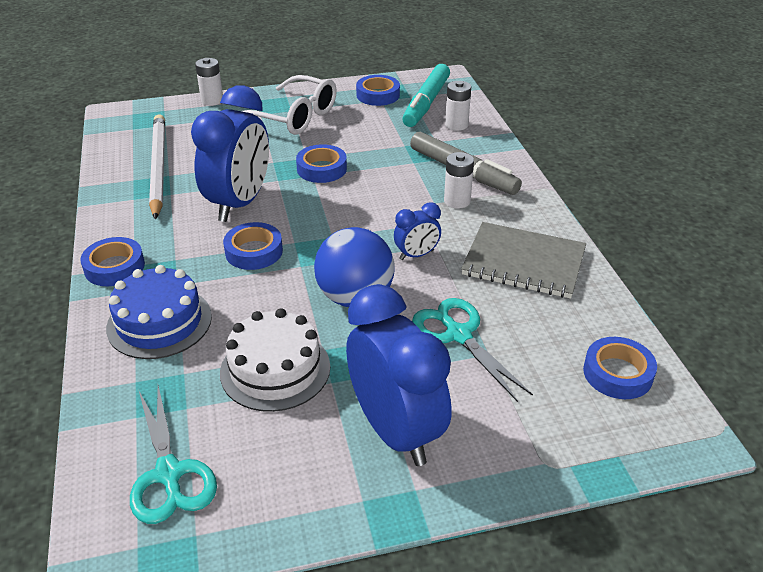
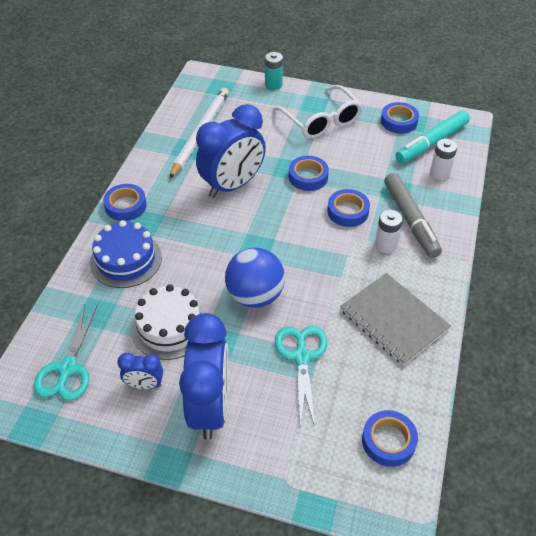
camera: 30 degrees right, 10 degrees up
(212, 100) = (273, 85): white battery -> turquoise battery
(254, 251) = (216, 229): blue tape -> blue tape (348, 211)
(416, 255) = (321, 279): blue clock -> blue clock (144, 385)

